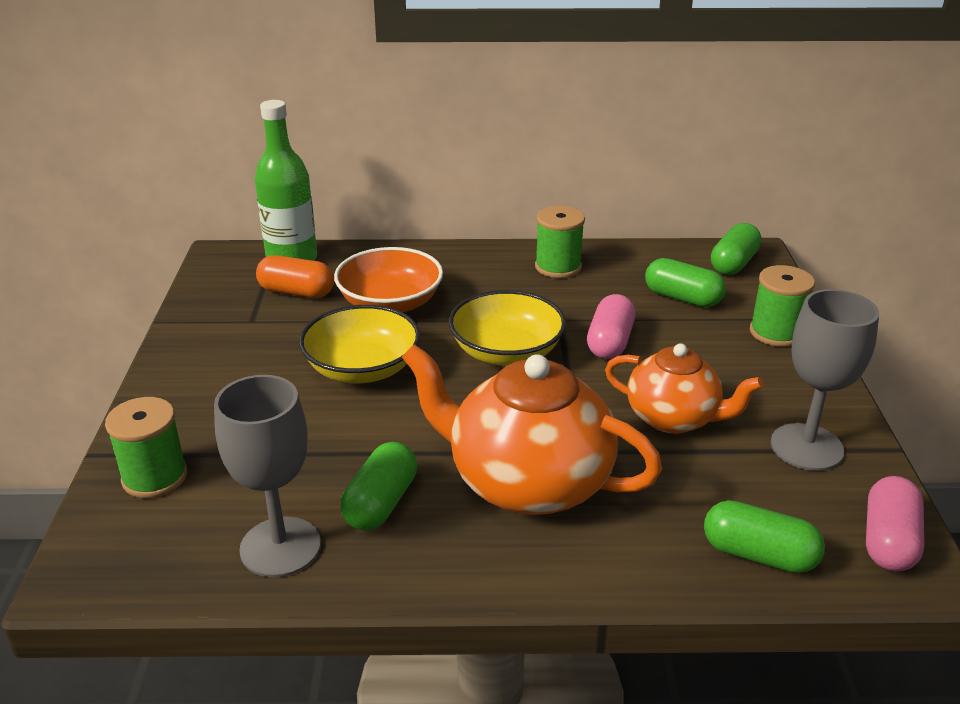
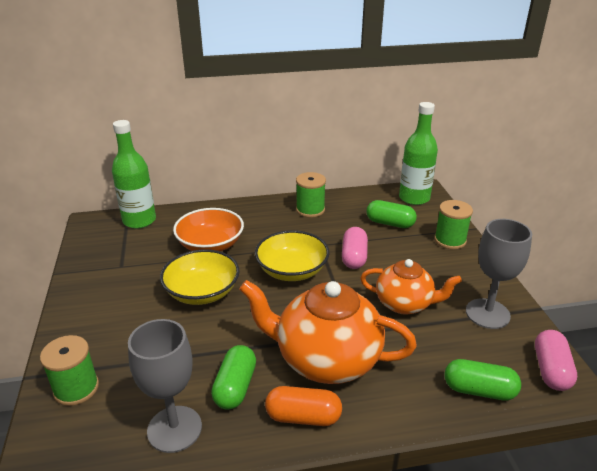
camera: 10 degrees left, 0 degrees up
(296, 292) = (147, 243): orange capsule -> orange capsule (303, 417)
(733, 264) = (414, 198): green capsule -> green bottle

